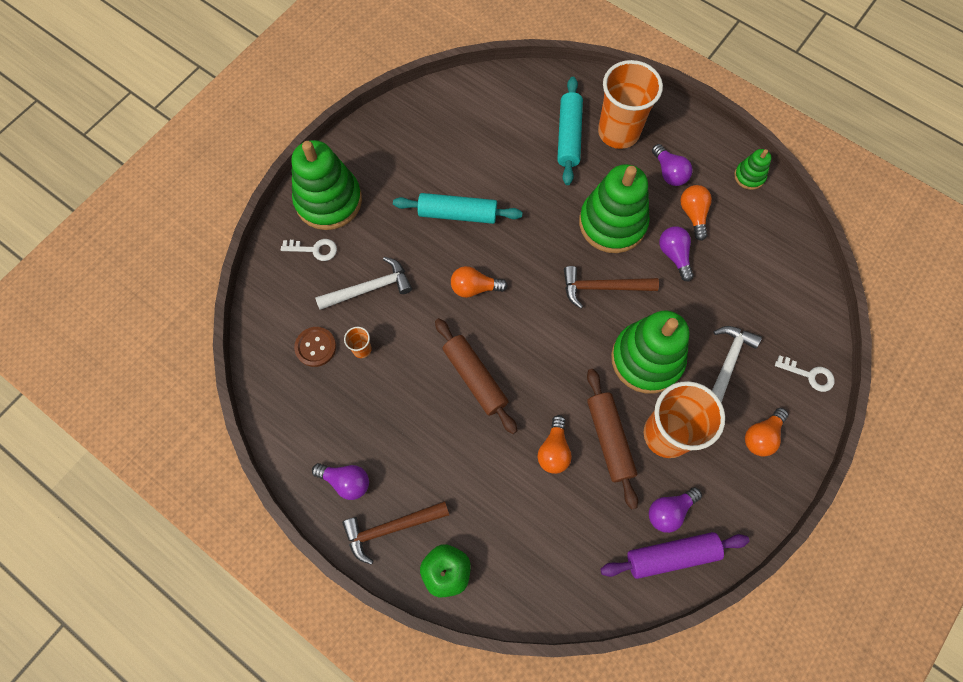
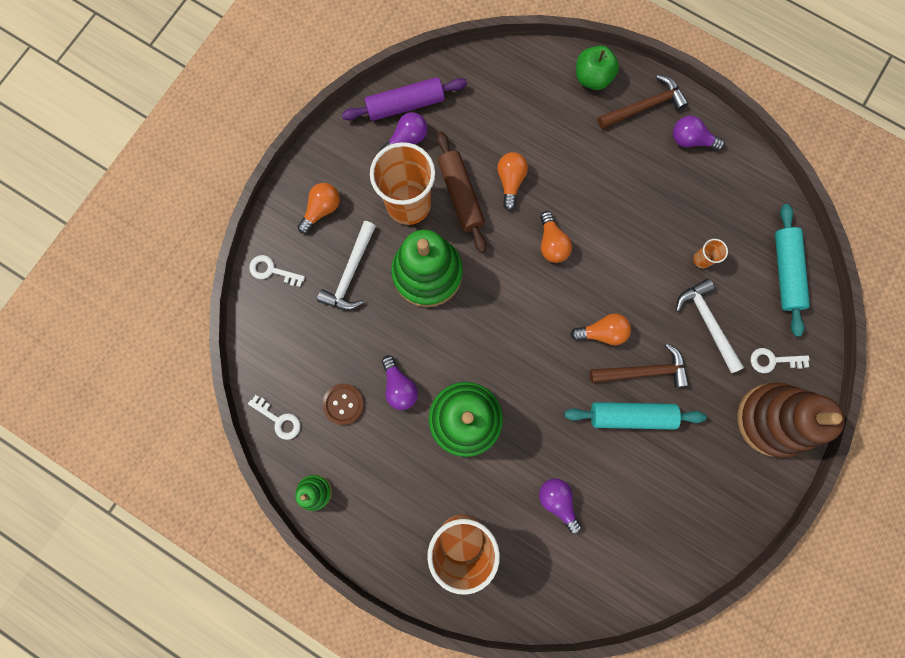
camera: 175 degrees right, 10 degrees up
(315, 347) = (746, 258): brown button -> brown button (343, 404)
(328, 201) = (772, 419): green stacking toy -> brown stacking toy
(369, 288) = (707, 322): white hammer -> white hammer turned 90 degrees clockwise
(475, 378) = (589, 241): brown rolling pin -> none
(568, 136) = (519, 528): turquoise rolling pin -> turquoise rolling pin (785, 272)
(603, 287) = (472, 344): brown hammer -> brown hammer (643, 371)
(669, 172) = (404, 489): purple light bulb -> purple light bulb (557, 501)
(693, 214) = (378, 437): orange light bulb -> orange light bulb (551, 243)
(787, 236) = (279, 420): none -> white key

